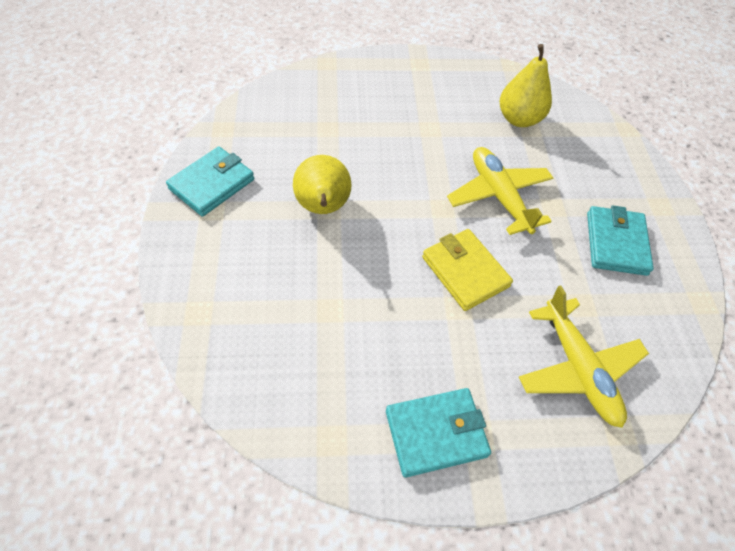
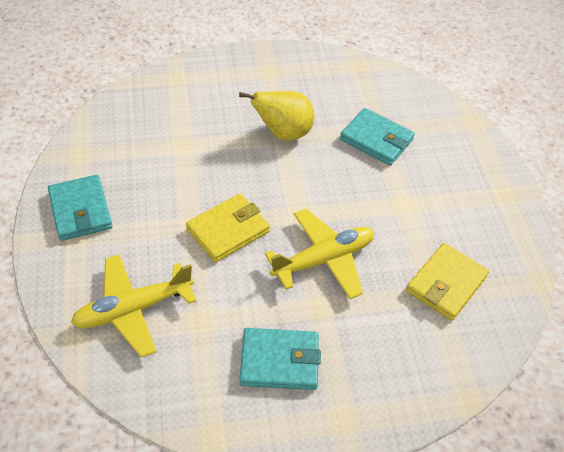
camera: 85 degrees right, 5 degrees down
(212, 184) = (295, 67): turquoise wallet -> turquoise wallet (376, 140)
(519, 119) = (446, 284): yellow pear -> yellow wallet

